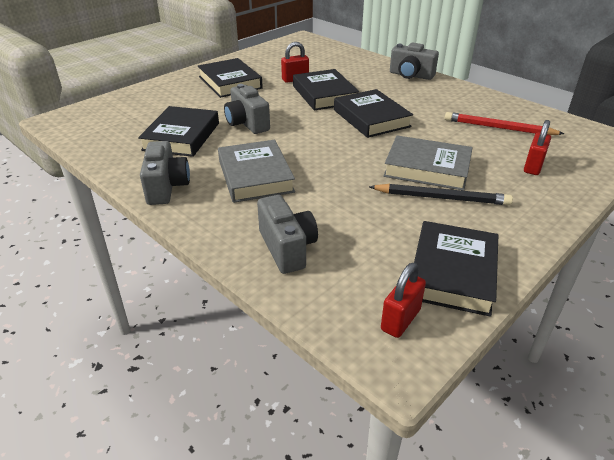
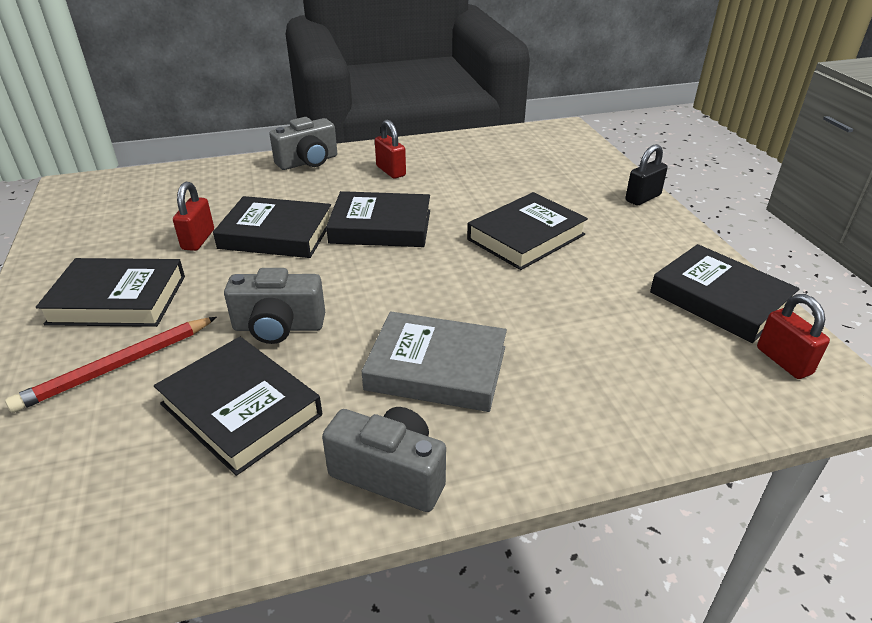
camera: 60 degrees left, 0 degrees up
(287, 248) = (624, 397): grey camera -> none
(427, 168) = (526, 237): grey book -> black book
(442, 198) = (589, 252): black pencil -> none
(498, 128) = (484, 167): red pencil -> red pencil (117, 367)
(533, 166) = (570, 183): red padlock -> red padlock (391, 171)
(564, 205) = (643, 198): none -> black padlock

